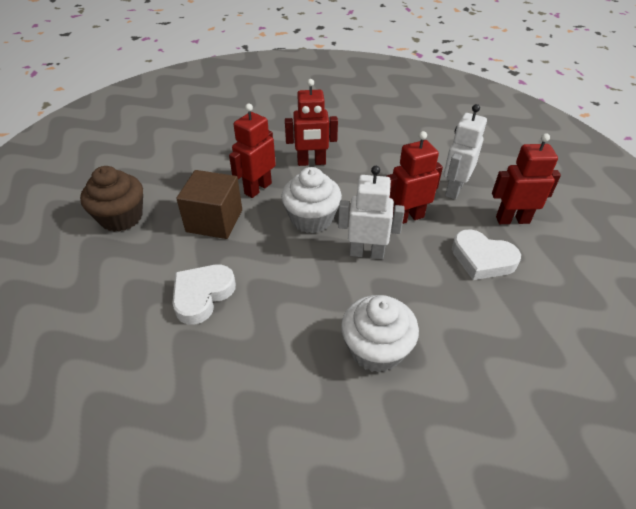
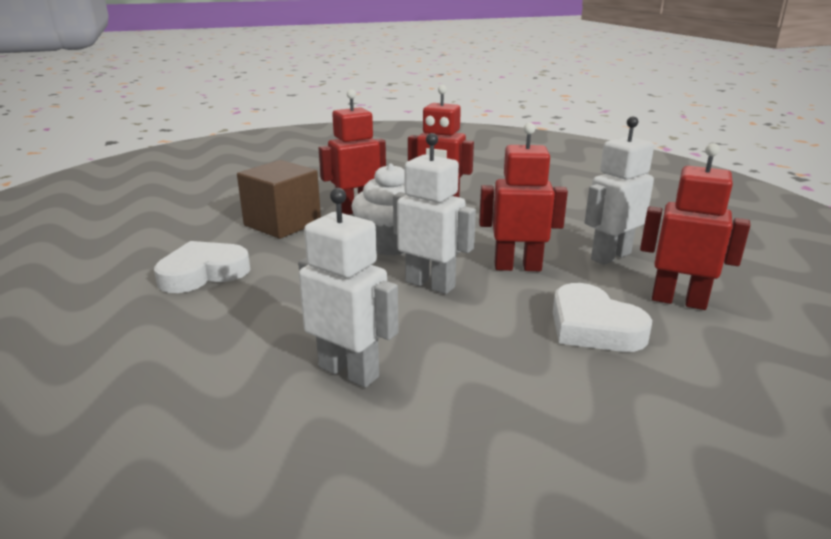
camera: 25 degrees right, 20 degrees down
(121, 217) = (196, 204): brown cupcake -> none
(376, 349) = (349, 371): white cupcake -> white robot

